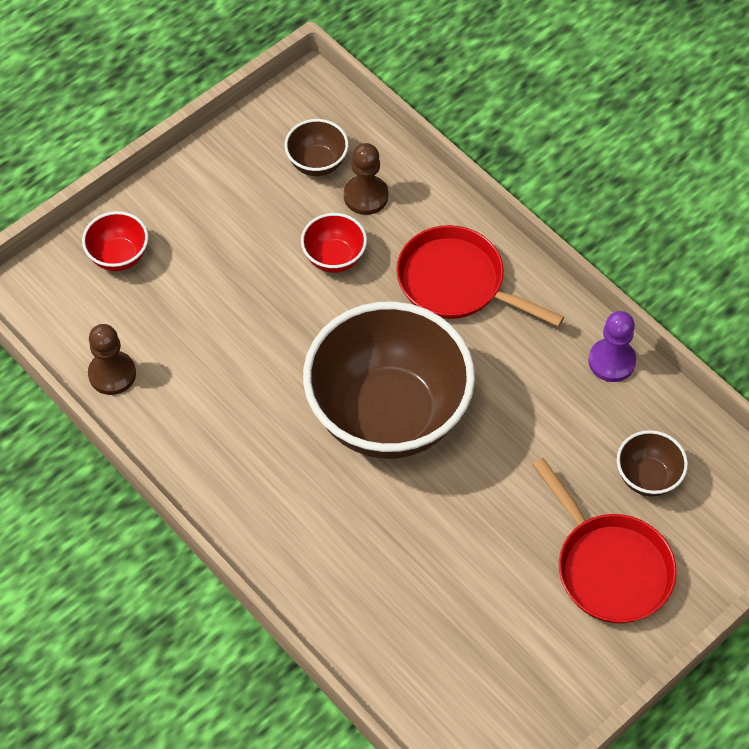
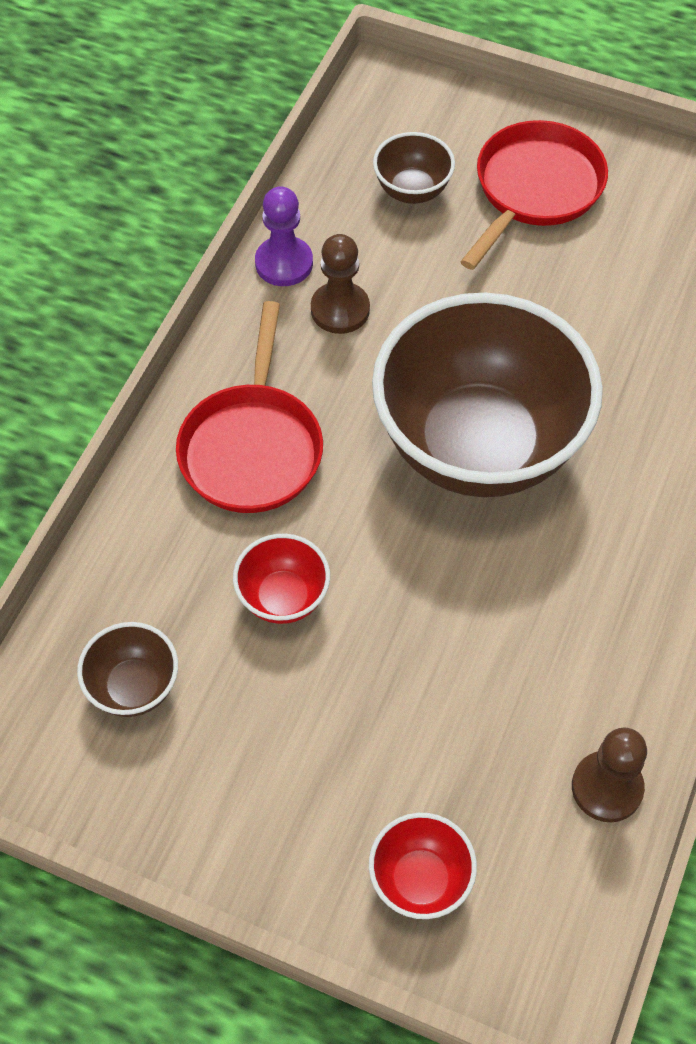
camera: 115 degrees left, 0 degrees up
(366, 196) = (164, 602): brown pawn -> brown pawn (340, 310)

